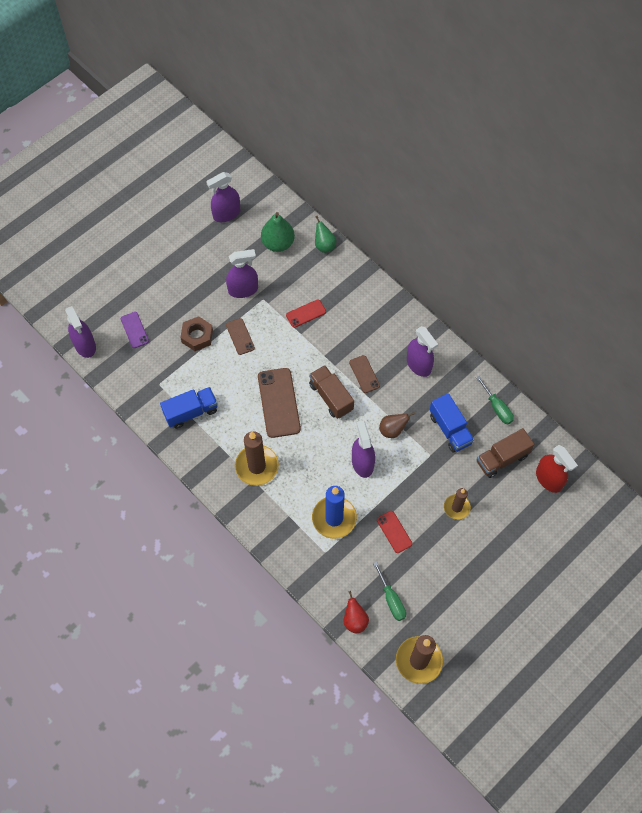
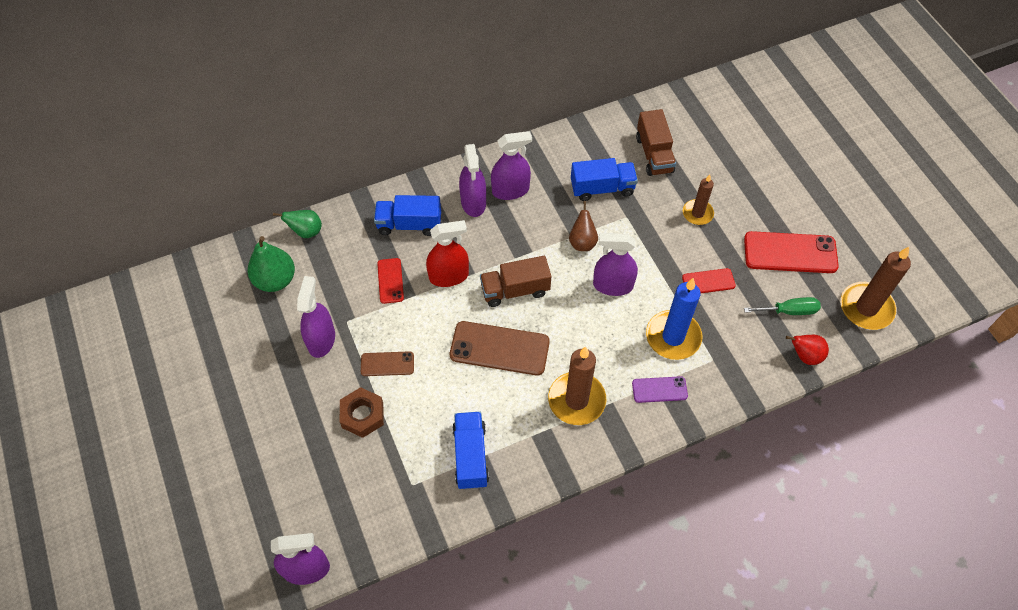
camera: 70 degrees left, 5 degrees down
(134, 330) = (314, 493): purple phone -> purple phone (659, 389)
(226, 214) = (198, 325): purple spray bottle -> purple spray bottle (473, 202)
(358, 308) = (409, 224): none -> blue truck
(364, 374) = (499, 246): brown phone -> none
(448, 589) = (790, 252): none -> red phone
(497, 408) = (593, 138): green screwdriver -> none
(548, 479) = (691, 123): red spray bottle -> red spray bottle (449, 276)

